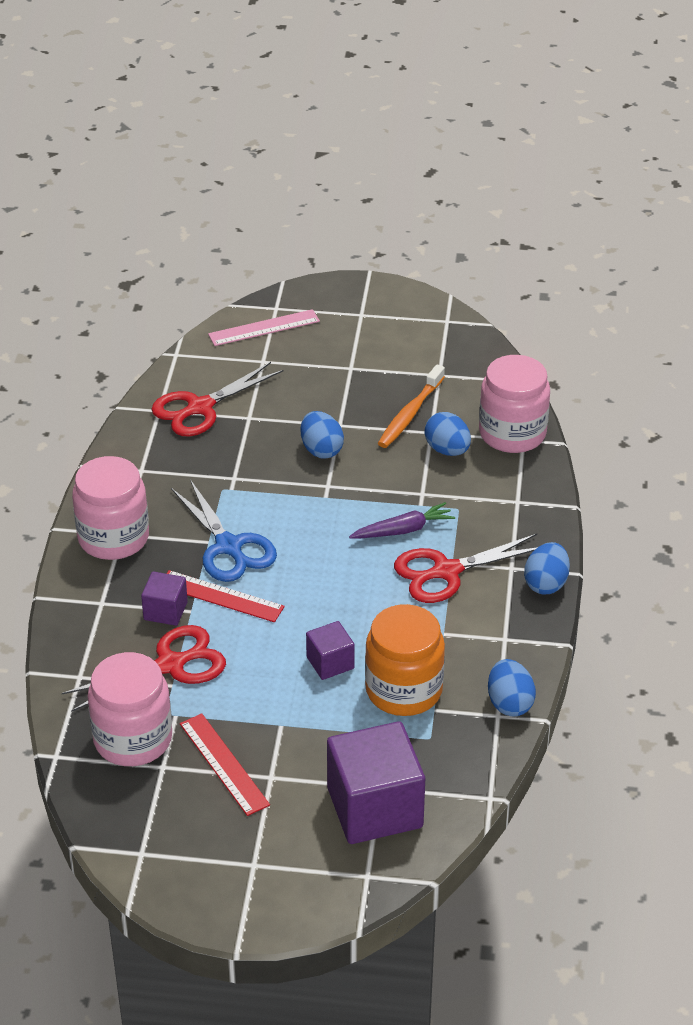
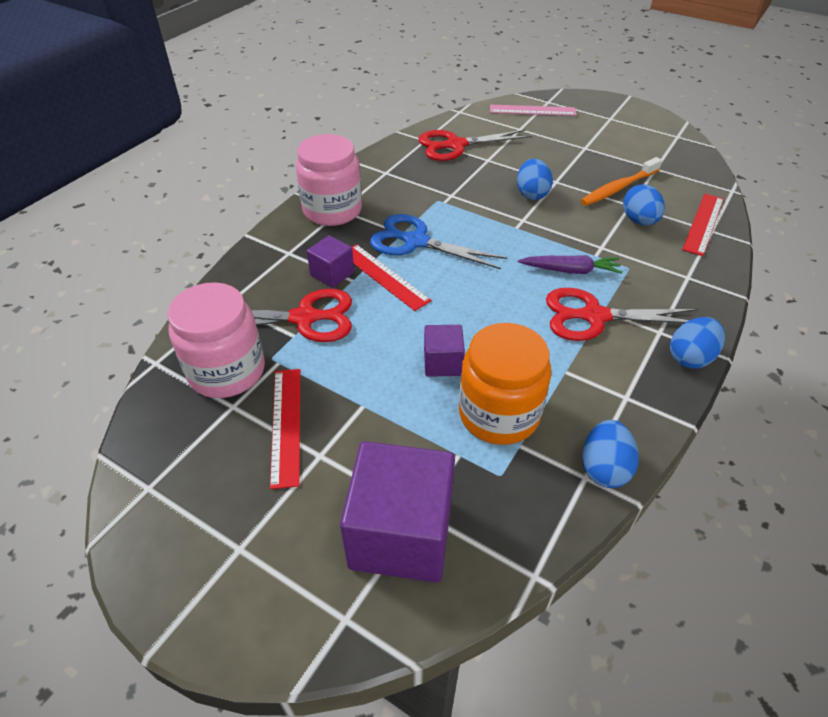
camera: 25 degrees right, 5 degrees up
(229, 547) = (415, 241): blue scissors -> blue scissors turned 120 degrees clockwise
(512, 433) = (703, 223): pink jar -> red ruler

